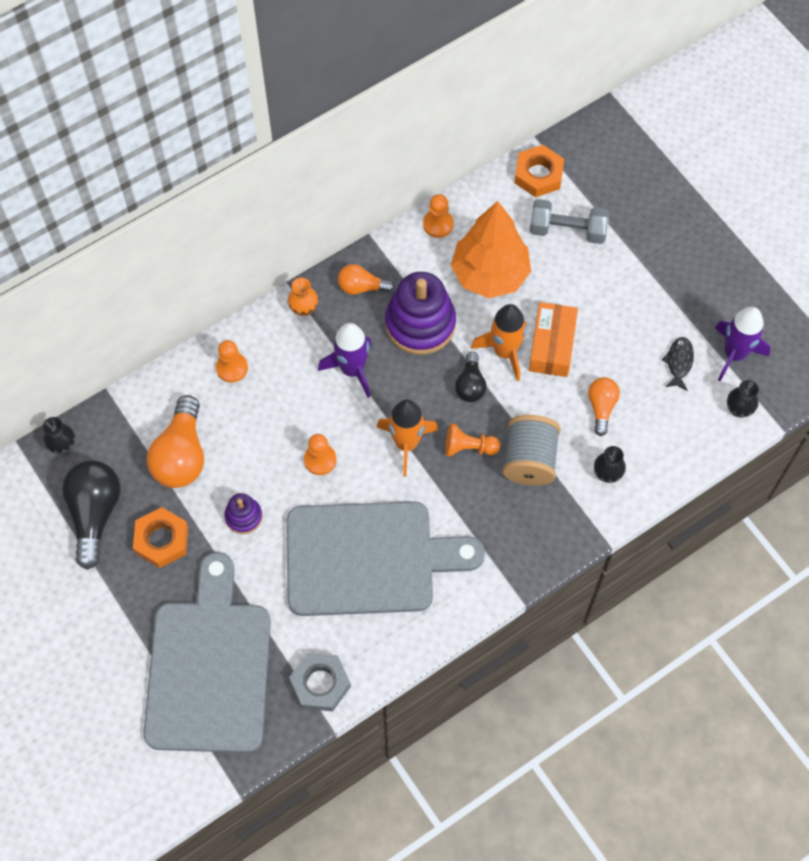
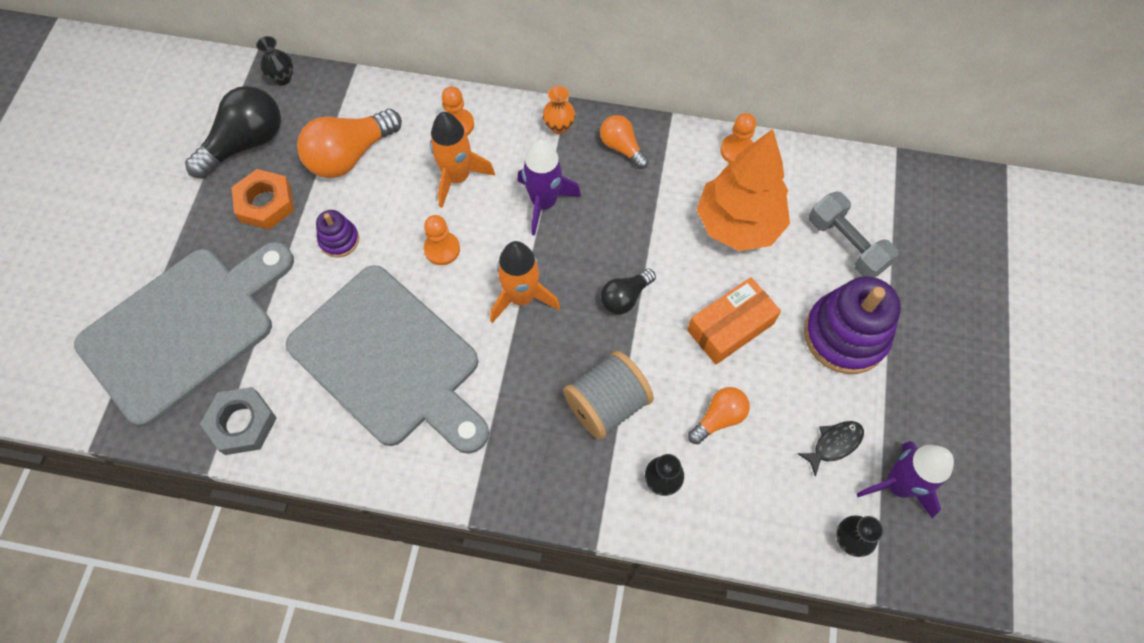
camera: 45 degrees right, 0 degrees up
(420, 323) = (637, 214): purple stacking toy -> purple stacking toy (845, 335)
(468, 447) = (567, 346): orange pawn -> none
(505, 352) = (683, 296): orange rocket -> orange rocket (457, 177)
(538, 175) = (868, 180): orange nut -> none

